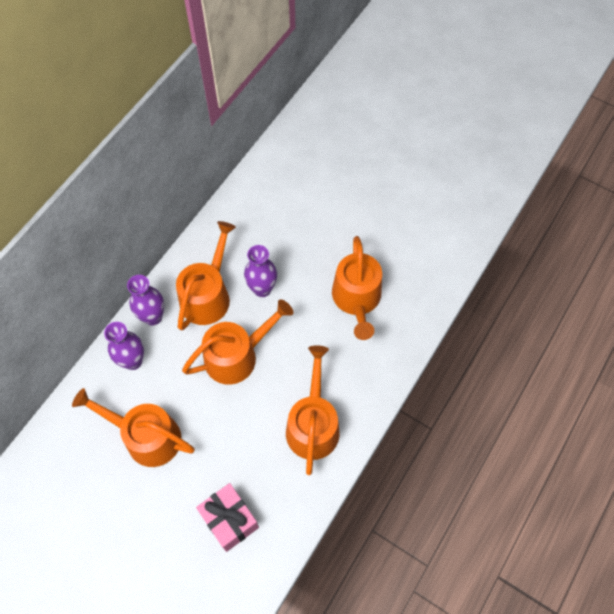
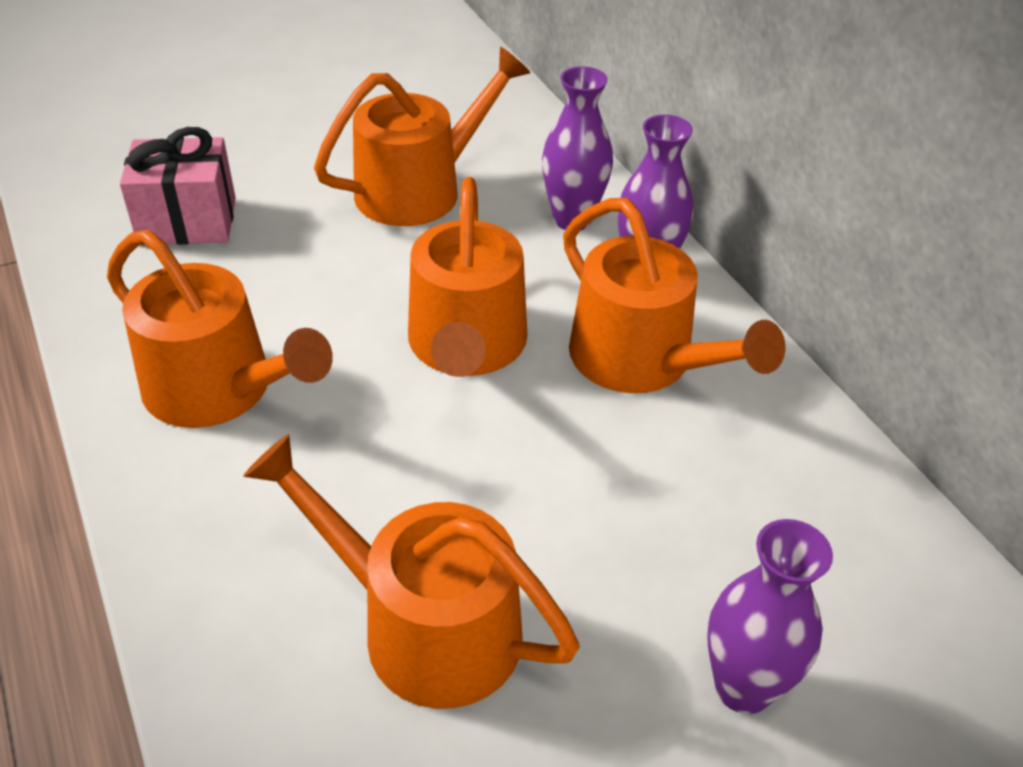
camera: 120 degrees right, 20 degrees down
(262, 289) = (593, 452): purple vase -> purple vase (743, 687)

